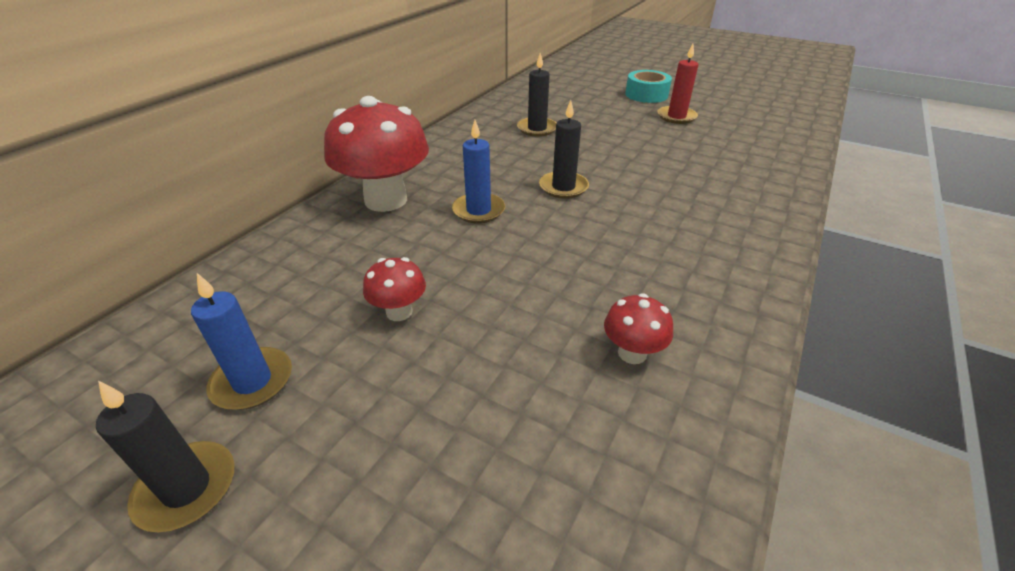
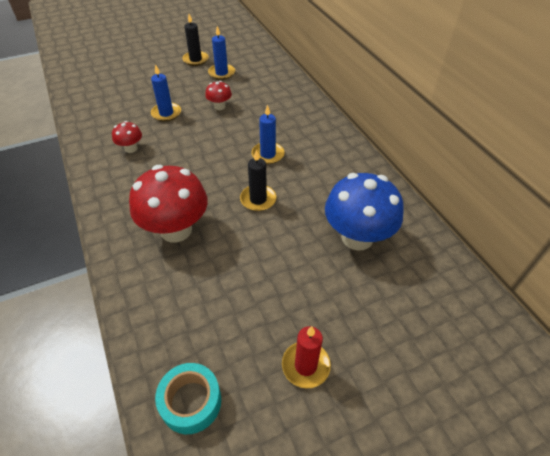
camera: 125 degrees right, 10 degrees up
(386, 200) = (310, 129): red mushroom -> red mushroom (176, 230)
(487, 376) = (166, 113): none -> blue candle
(537, 129) = (357, 237): black candle -> blue mushroom
(646, 95) = (384, 393): turquoise tape -> turquoise tape (191, 402)

